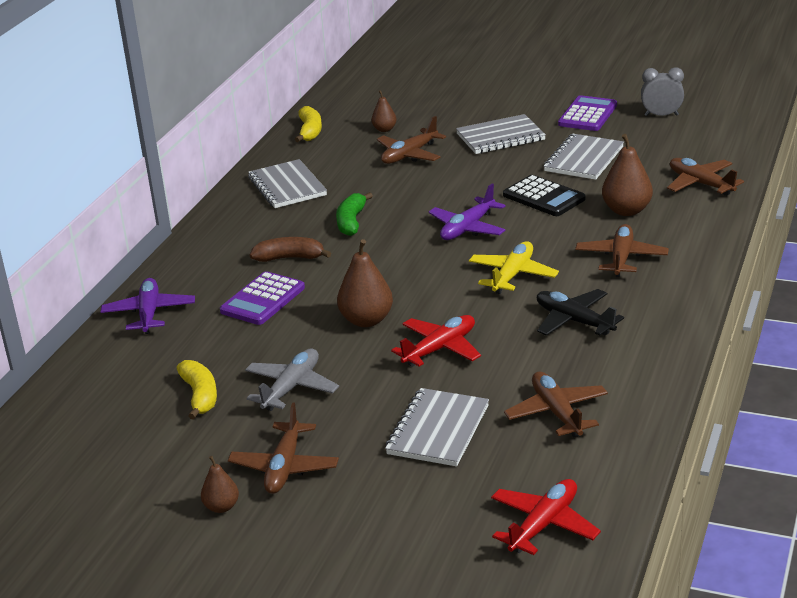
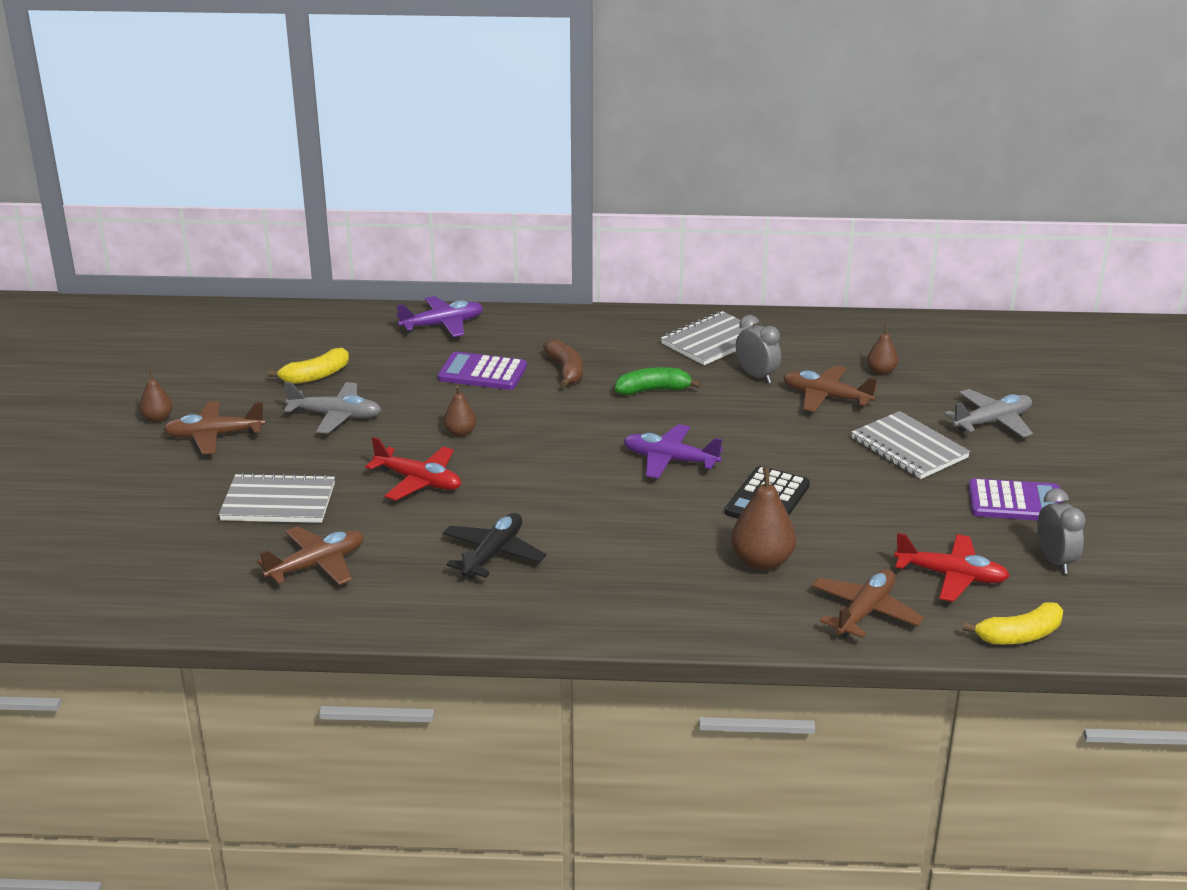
camera: 70 degrees right, 0 degrees up
(310, 131) = (848, 329): yellow banana -> yellow banana (1019, 635)
(358, 176) = (756, 376): none -> grey clock
(366, 320) = (460, 433): brown pear -> brown pear, size x0.57
(481, 104) = (992, 422): none -> grey plane
(512, 275) = (577, 503): yellow plane -> none
(543, 525) = (136, 580): red plane -> red plane (951, 576)
(583, 159) = (883, 514): grey notebook -> none
(621, 258) = (642, 570): brown plane -> none

